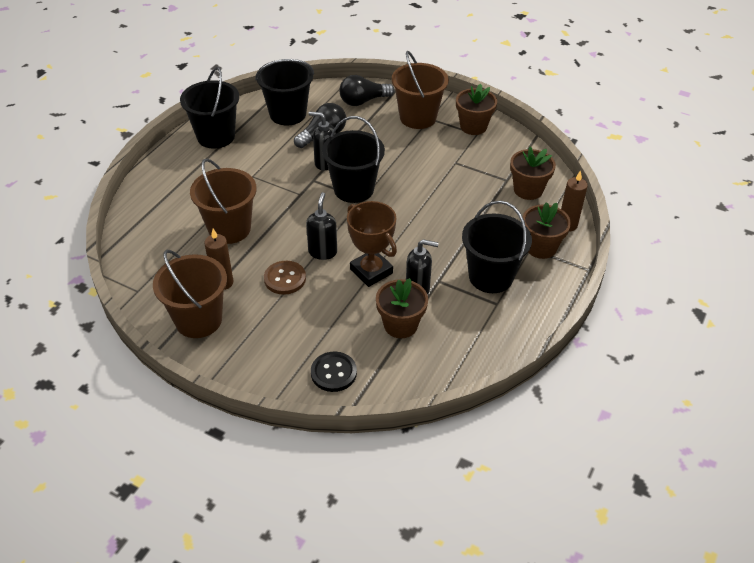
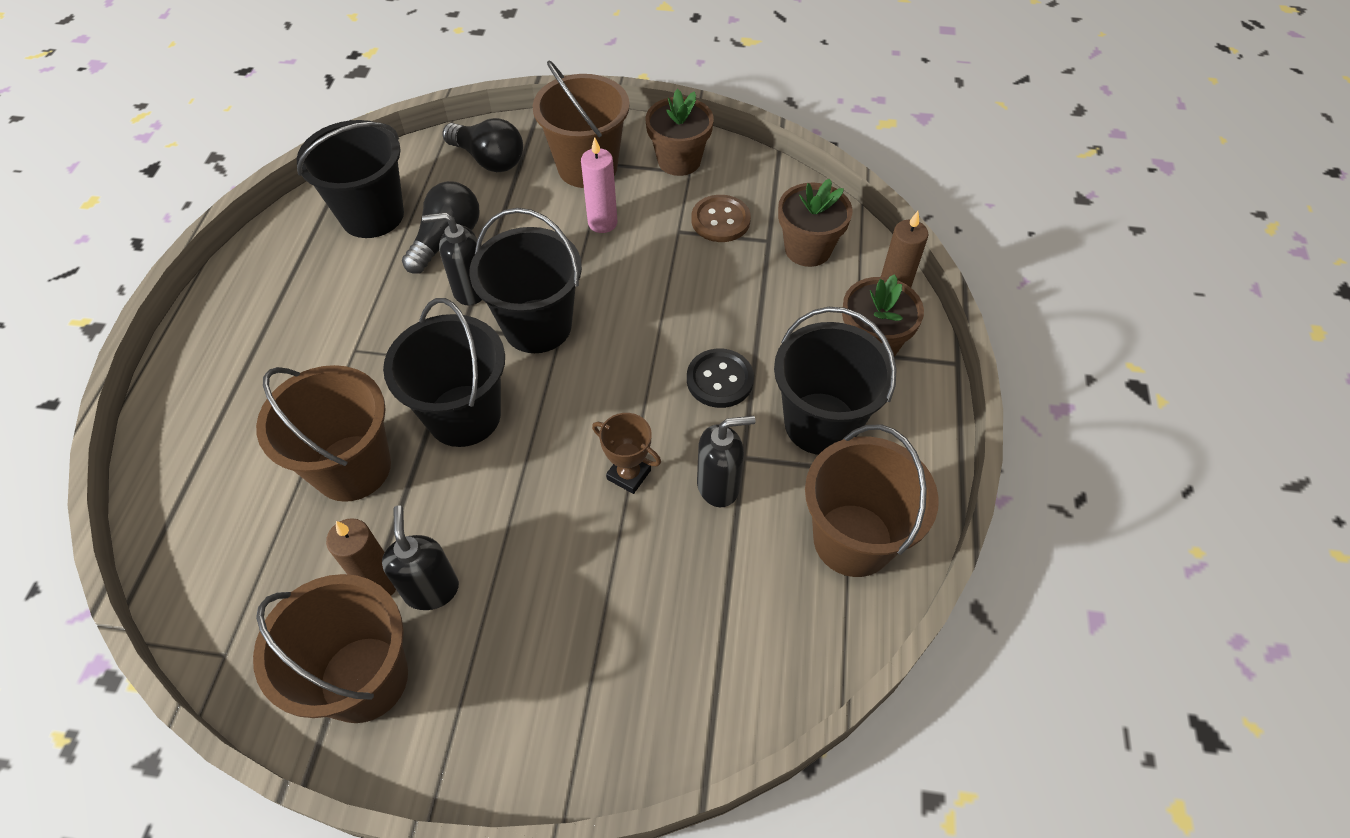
camera: 20 degrees left, 10 degrees up
(216, 136) = (261, 291): black bucket -> black bucket (464, 415)
(285, 279) = (488, 538): brown button -> brown button (720, 220)
(322, 252) = (533, 462): black soap dispenser -> black soap dispenser (431, 589)
(333, 373) = (647, 703): black button -> black button (720, 380)
(363, 101) = (489, 159): black light bulb -> black light bulb turned 105 degrees counterclockwise
(371, 271) = (628, 474): brown trophy -> brown trophy, size x0.60
(400, 325) = (719, 564): brown flower pot -> none
(413, 148) = (602, 223): none -> pink candle
(480, 335) = (853, 540): none -> brown bucket

